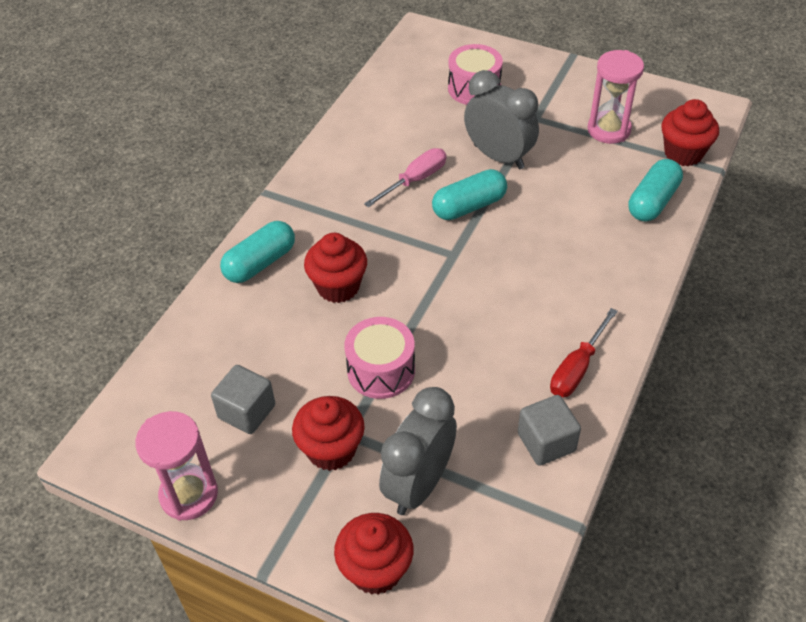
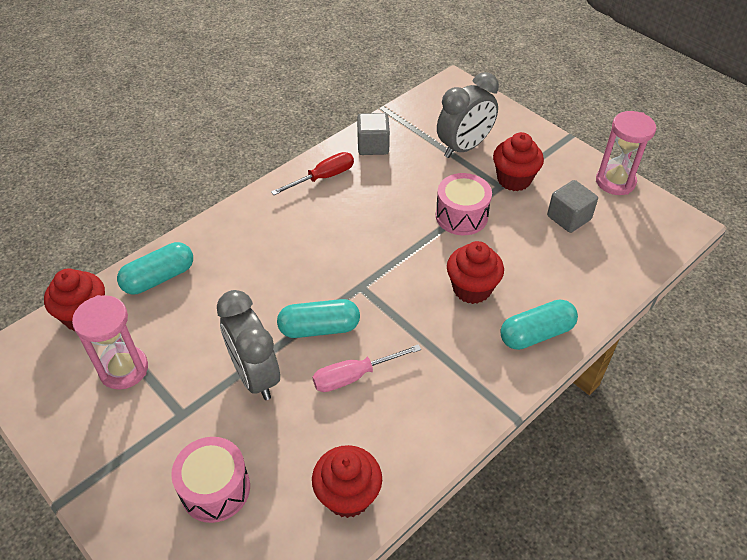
camera: 160 degrees left, 0 degrees up
(375, 570) = (506, 119): red cupcake -> red cupcake (348, 495)

